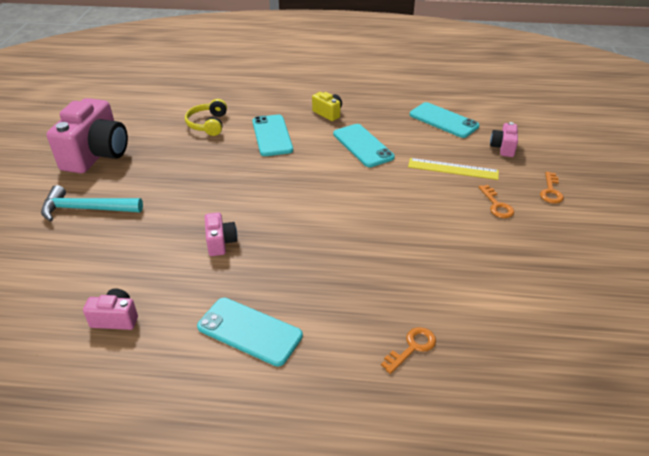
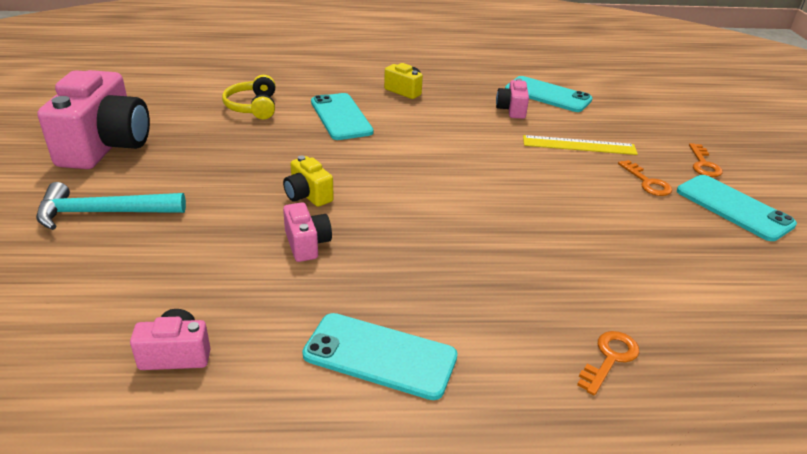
camera: 10 degrees left, 5 degrees down
(230, 203) = (308, 195): none -> yellow camera
(363, 145) = (460, 124): turquoise phone -> turquoise phone (733, 207)
(503, 148) = (628, 121): pink camera -> pink camera (512, 110)

